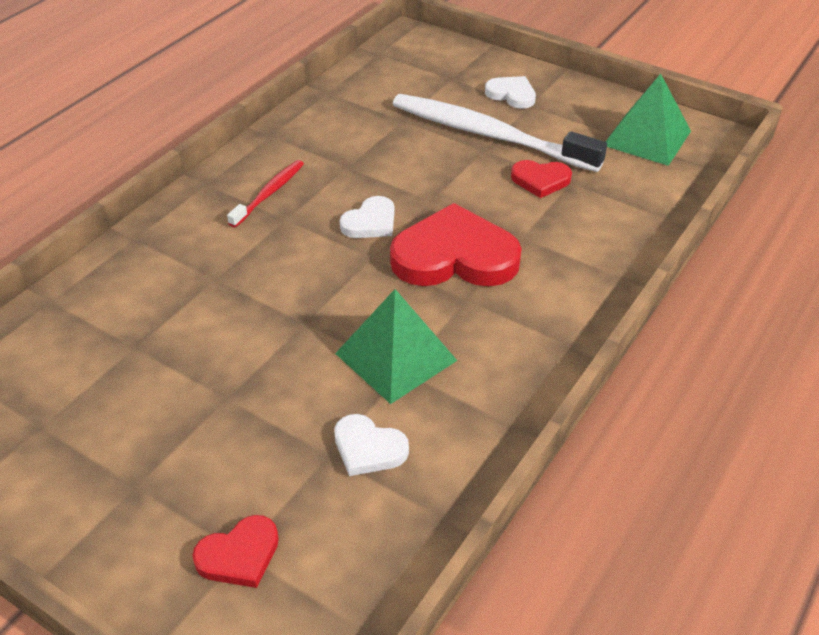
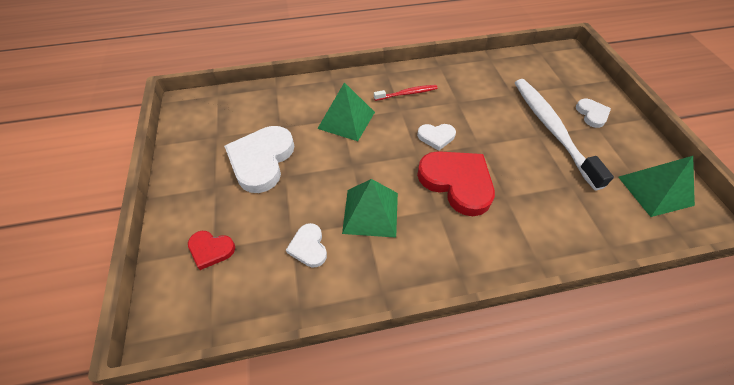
camera: 45 degrees right, 10 degrees up
(163, 404) = (261, 160): none -> white heart
(225, 275) = (346, 120): none -> green pyramid
(540, 180) = (553, 173): red heart -> none

